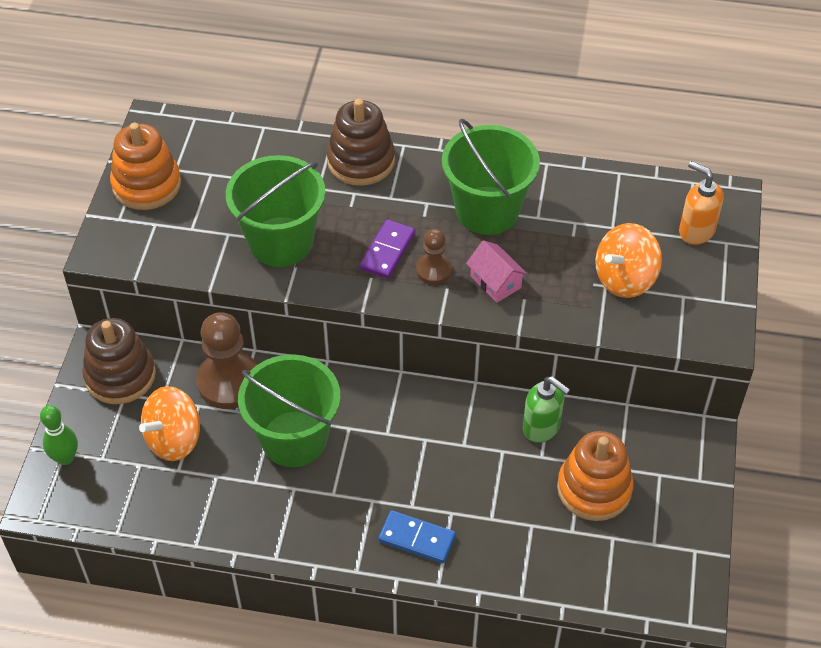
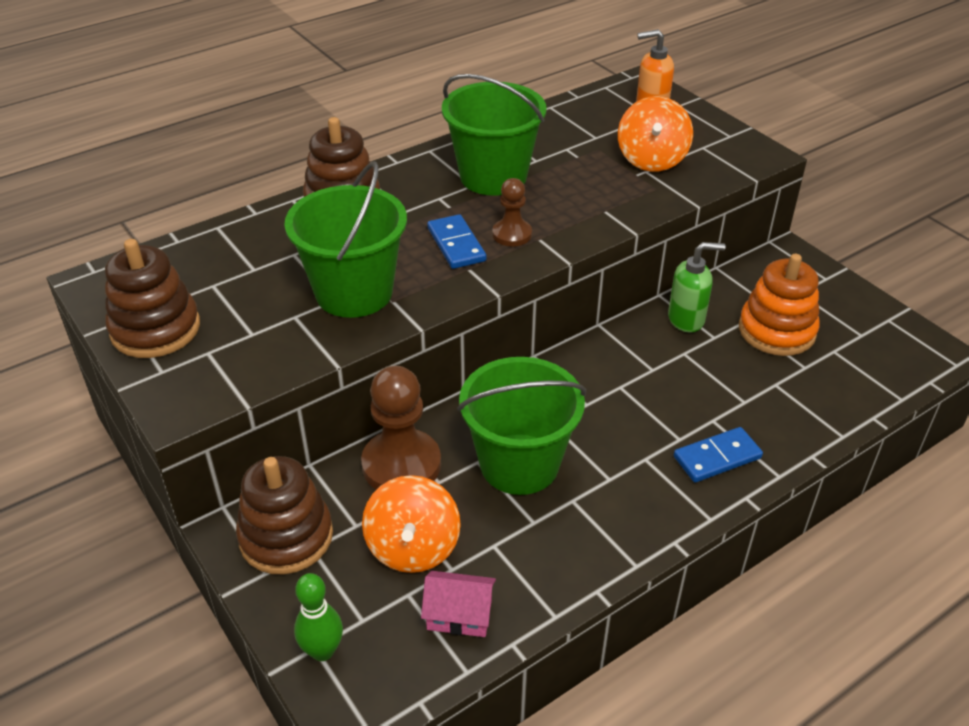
camera: 45 degrees left, 10 degrees down
(146, 185) = (155, 329): orange stacking toy -> brown stacking toy
(387, 251) = (456, 244): purple domino -> blue domino
(495, 282) = (569, 214): pink house -> pink house (459, 615)

